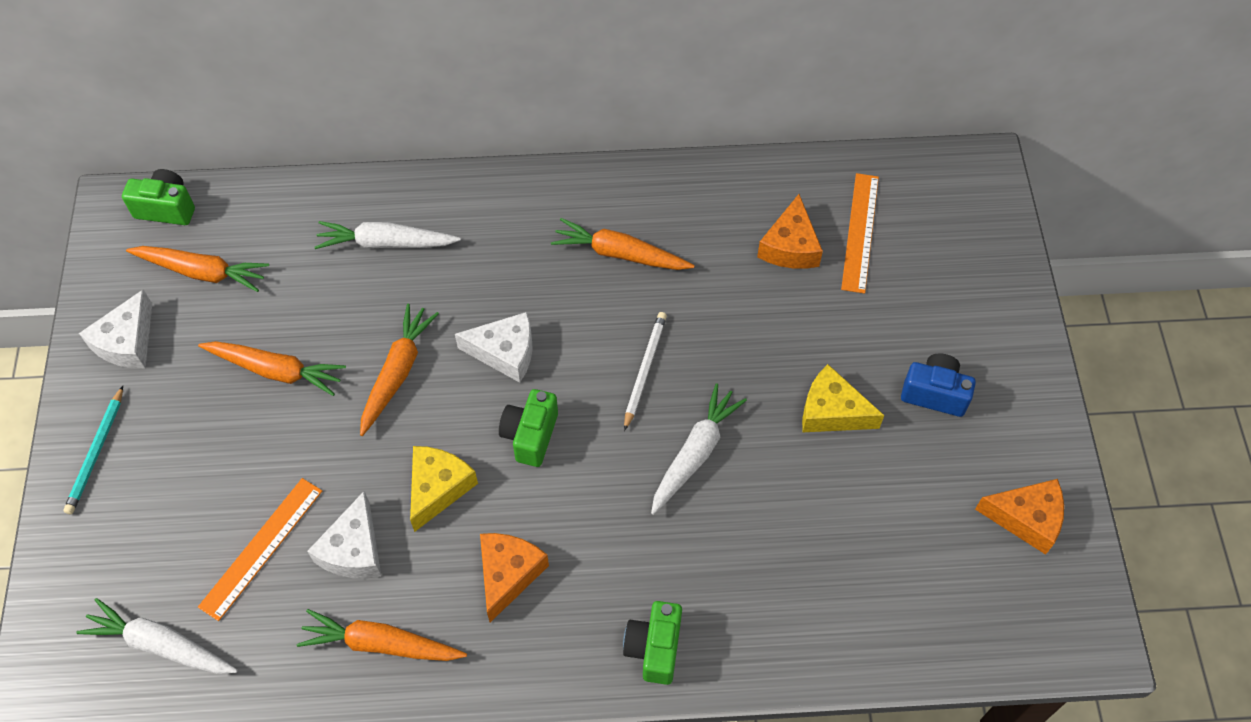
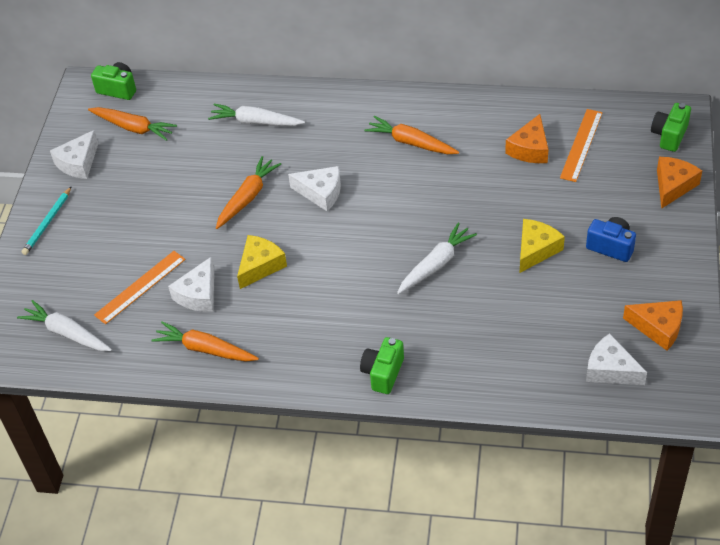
camera: 15 degrees right, 10 degrees down
(276, 371) = (169, 188): orange carrot -> none
(508, 574) = (295, 320): orange cheese -> orange cheese (673, 186)
(530, 435) = (327, 242): green camera -> green camera (669, 135)
(644, 370) = (412, 212): white pencil -> none
(832, 411) = (536, 250): yellow cheese -> yellow cheese turned 90 degrees clockwise
(975, 597) = (610, 369): none -> white cheese

